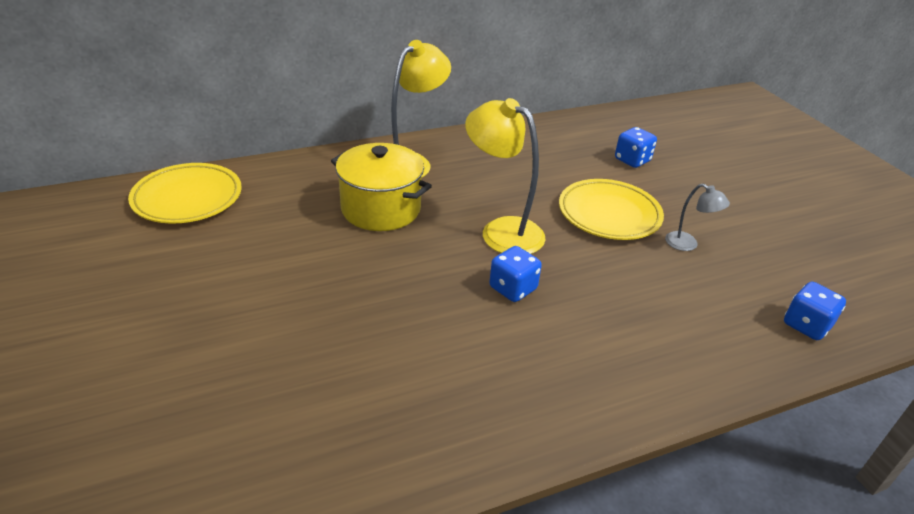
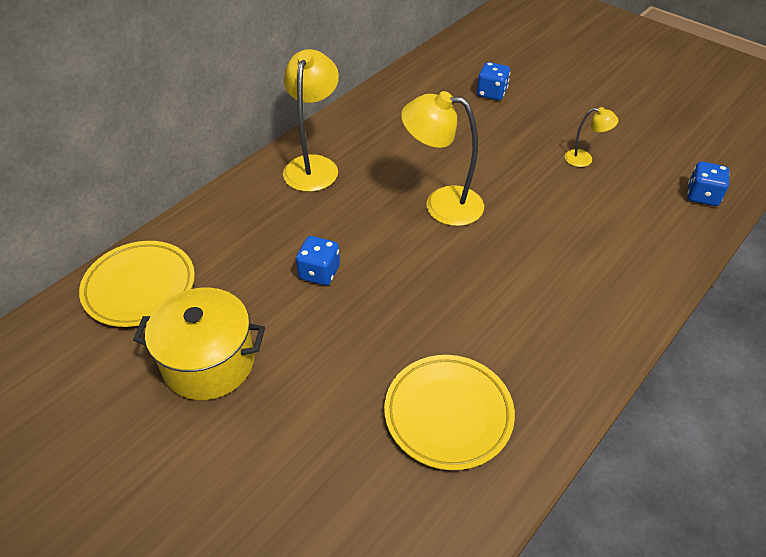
camera: 25 degrees left, 10 degrees up
(381, 209) = (327, 224): yellow pot -> yellow pot (209, 362)
(513, 288) = (489, 254): blue dice -> blue dice (319, 272)
(609, 214) = (510, 154): yellow plate -> yellow plate (448, 414)
(687, 244) = (584, 159): grey lamp -> yellow lamp

